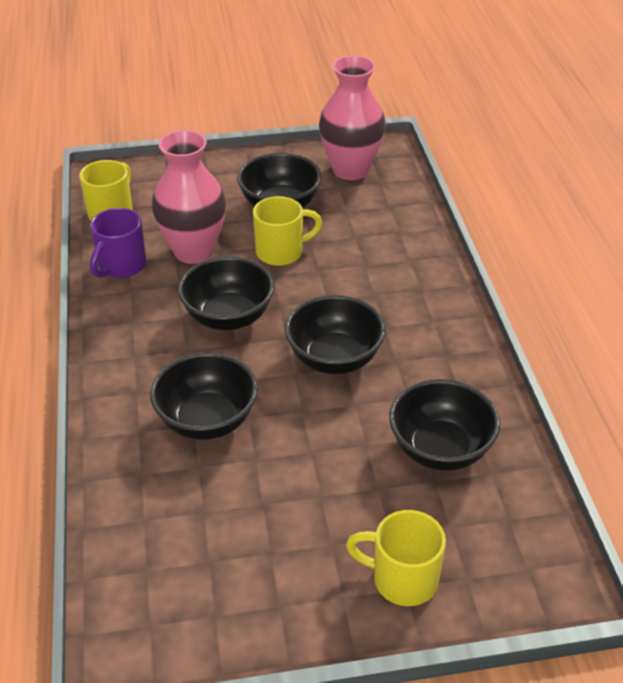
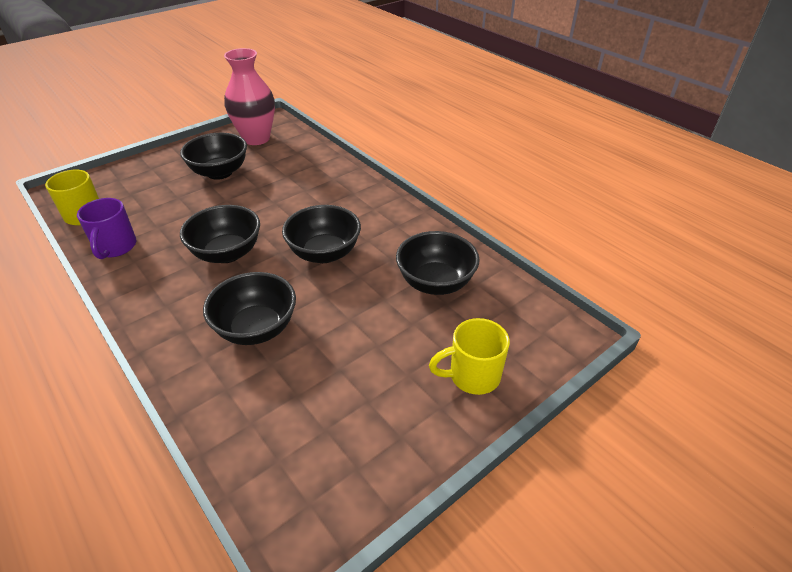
camera: 30 degrees left, 0 degrees up
(194, 251) = (171, 219): pink vase -> none
(281, 252) = (240, 200): yellow mug -> none

